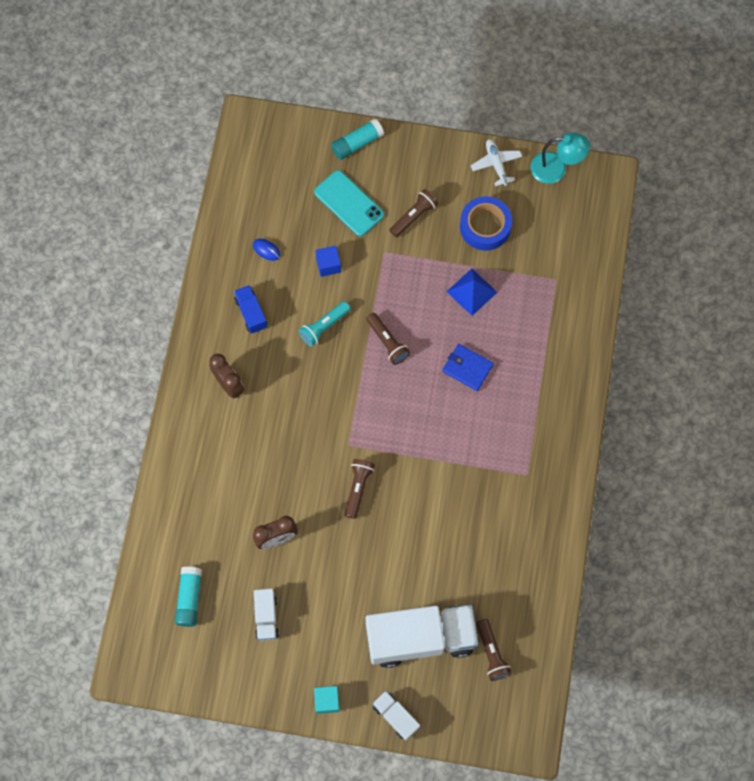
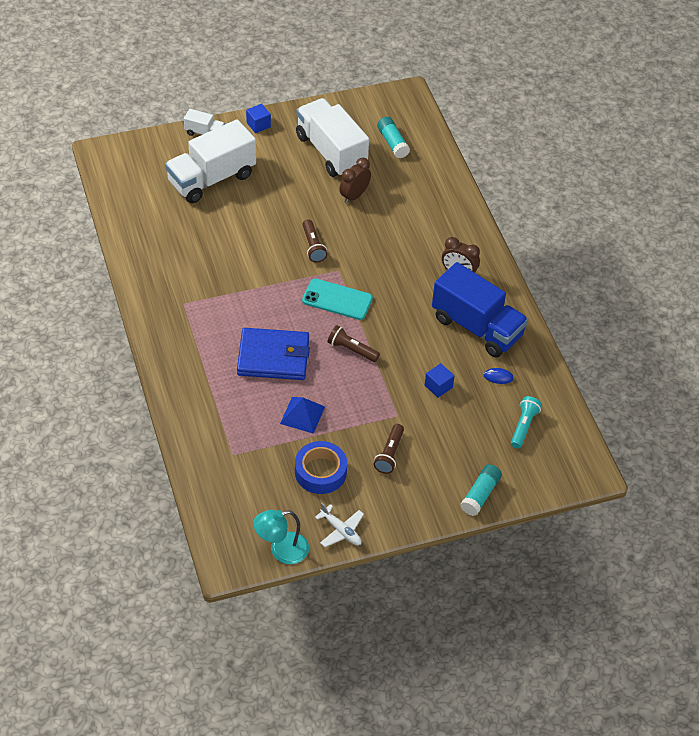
camera: 150 degrees right, 20 degrees down
(251, 313) = (477, 327): blue truck -> blue truck, size x2.20
(266, 617) = (331, 152): white truck -> white truck, size x2.20
(324, 327) = (411, 340): turquoise flashlight -> turquoise flashlight (523, 426)
(327, 701) = (258, 125): turquoise cube -> blue cube
(349, 203) = (453, 441): turquoise phone -> turquoise phone (337, 299)
(467, 368) = (273, 357): blue wallet -> blue wallet, size x1.76
(491, 653) = (154, 188): brown flashlight -> none

